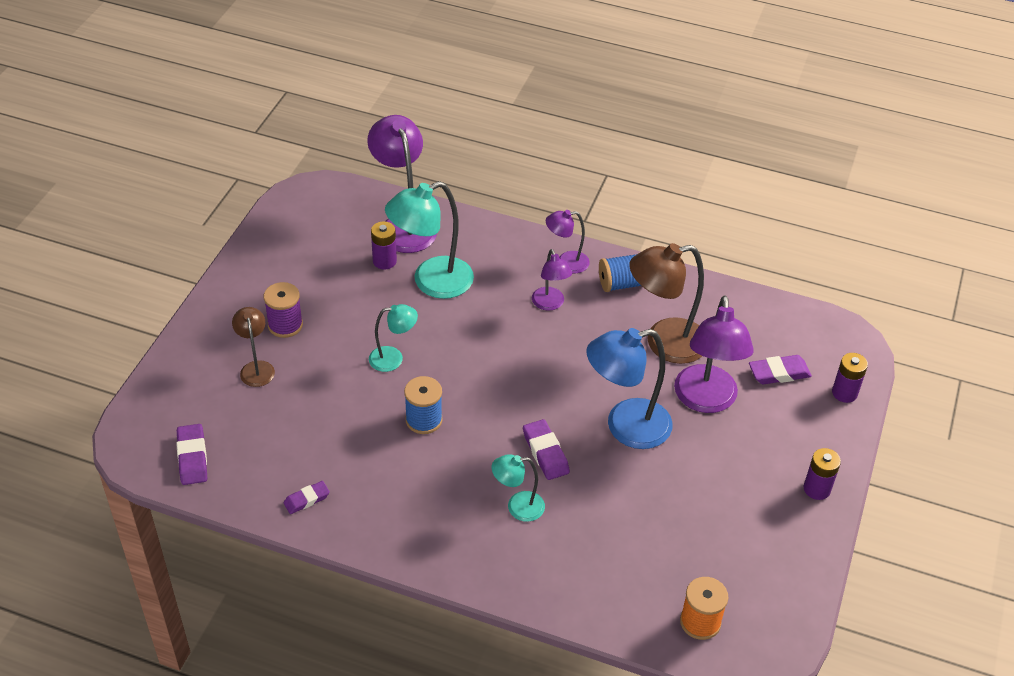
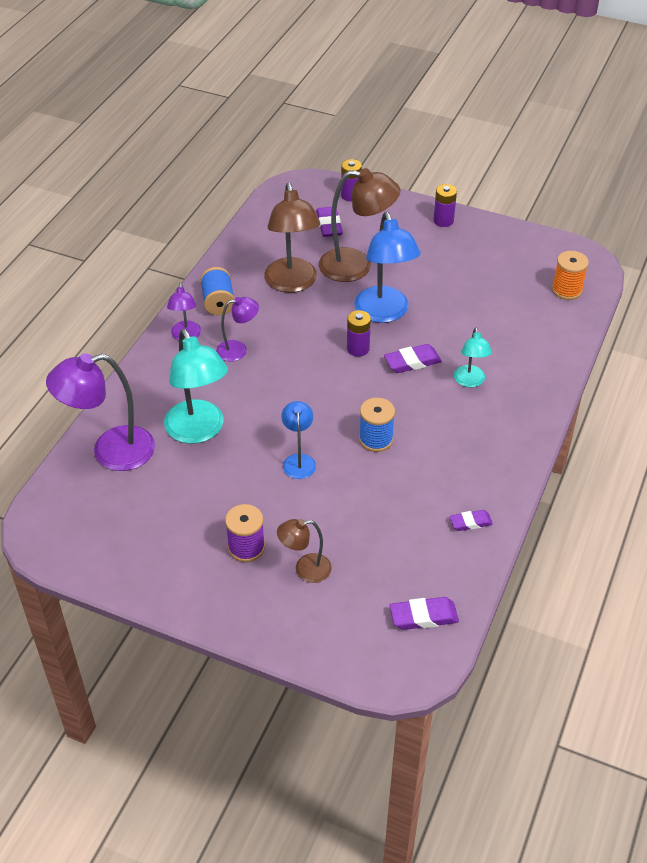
camera: 85 degrees left, 0 degrees up
(306, 499) = (470, 522): purple eraser -> purple eraser turned 75 degrees counterclockwise
(384, 261) = (163, 467): purple battery -> purple battery (358, 348)
(393, 358) = (299, 460): turquoise lamp -> blue lamp
(706, 400) = (356, 266): purple lamp -> brown lamp

